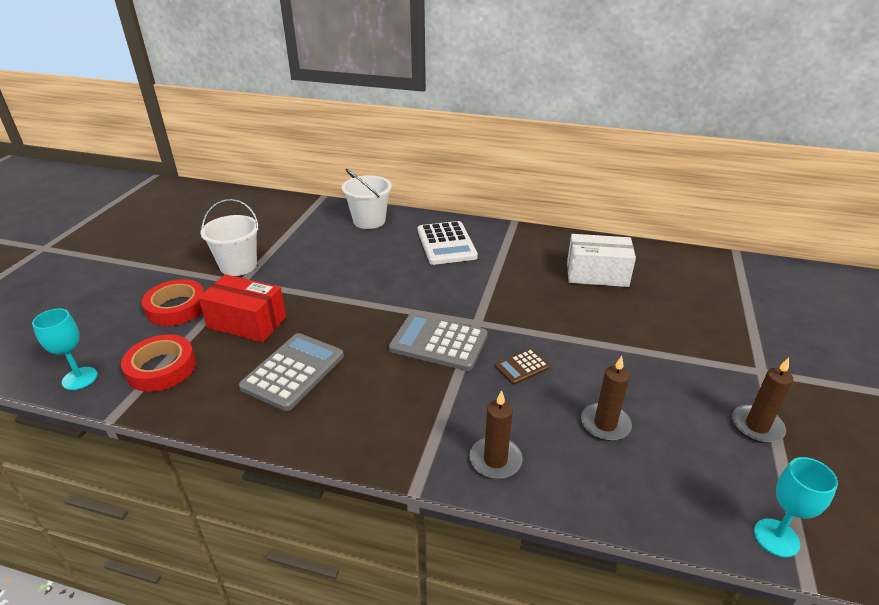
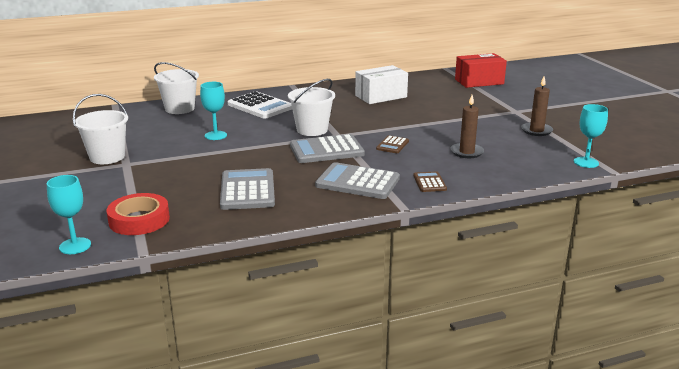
camera: 35 degrees left, 10 degrees down
(177, 308) = (93, 191): red tape -> none
(247, 322) = (170, 180): red box -> red box (479, 81)
(357, 272) = (215, 135): none -> turquoise goblet
(413, 415) = (357, 182): none -> grey calculator
(459, 302) = (312, 130): none -> white bucket
(495, 460) = (429, 182): brown candle -> brown calculator

